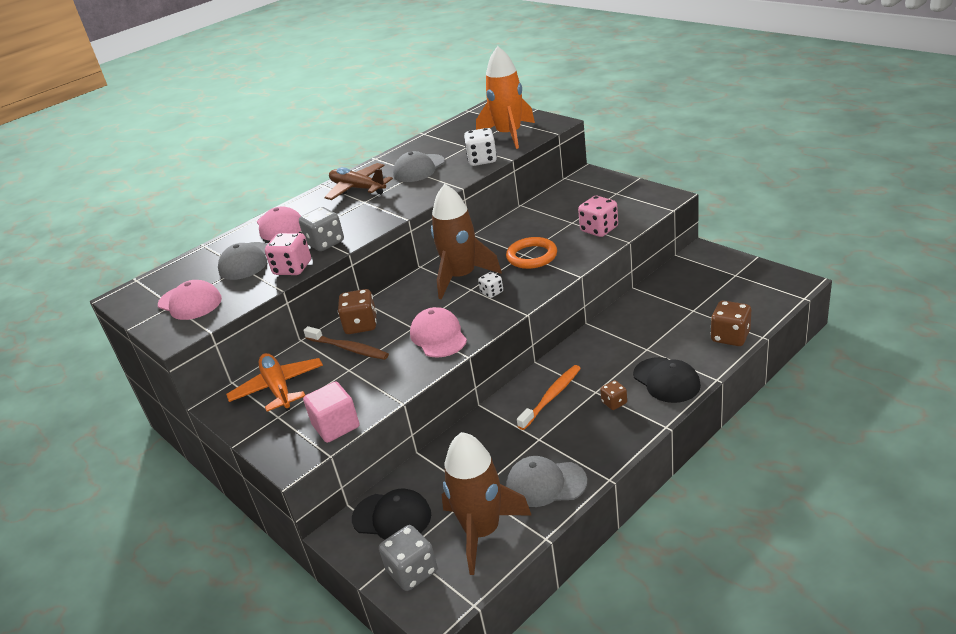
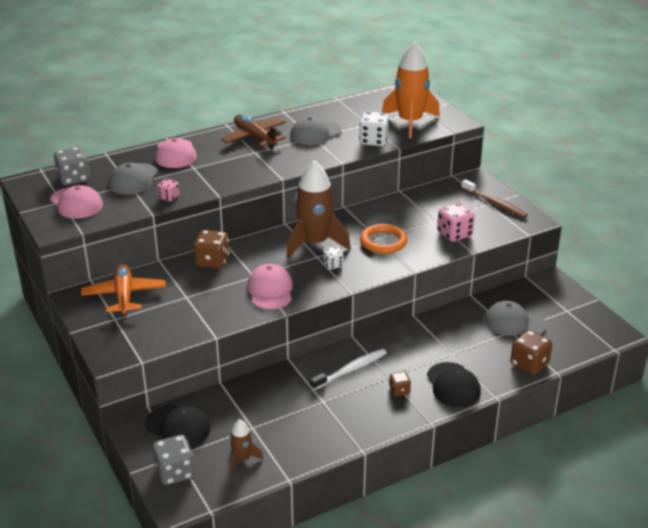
camera: 10 degrees right, 0 degrees up
(292, 268) = (169, 197): pink dice -> pink dice, size x0.57
(325, 243) = (205, 182): grey dice -> grey dice (73, 179)
(336, 426) = (156, 340): pink cube -> none
(348, 348) = (193, 279): brown toothbrush -> brown toothbrush (495, 204)
(482, 531) = (242, 459): brown rocket -> brown rocket, size x0.48
(545, 483) = (310, 438): grey cap -> grey cap (514, 323)
(551, 397) = (350, 370): orange toothbrush -> white toothbrush

